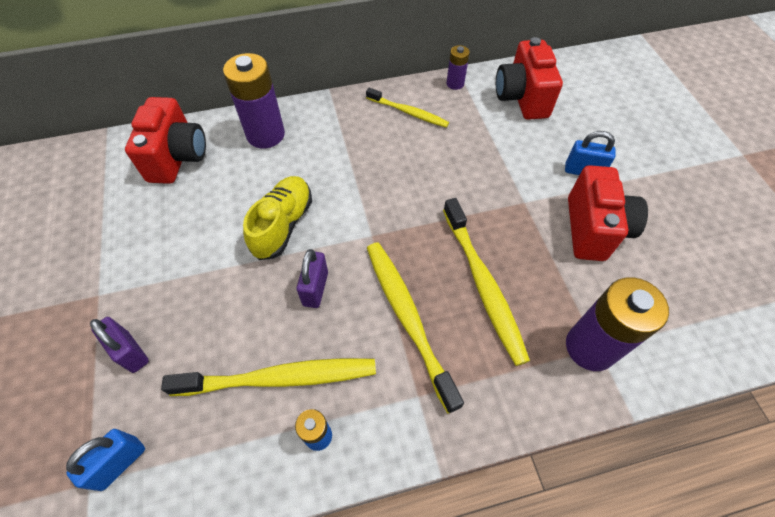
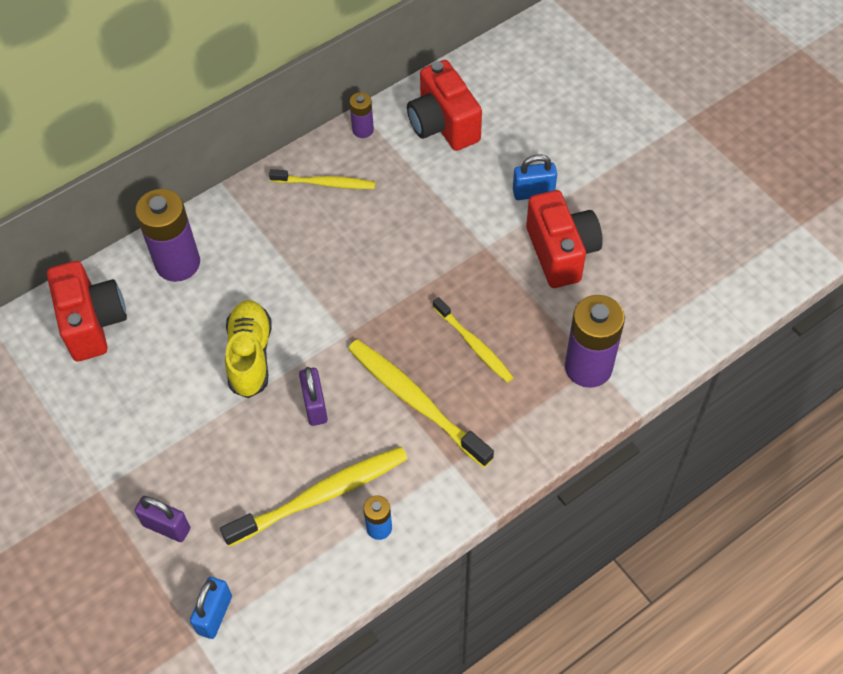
camera: 20 degrees left, 0 degrees up
(483, 284) = (474, 345): yellow toothbrush -> yellow toothbrush, size x0.62

